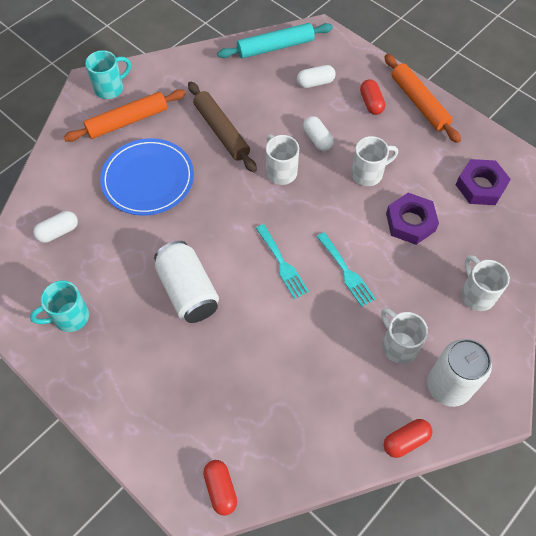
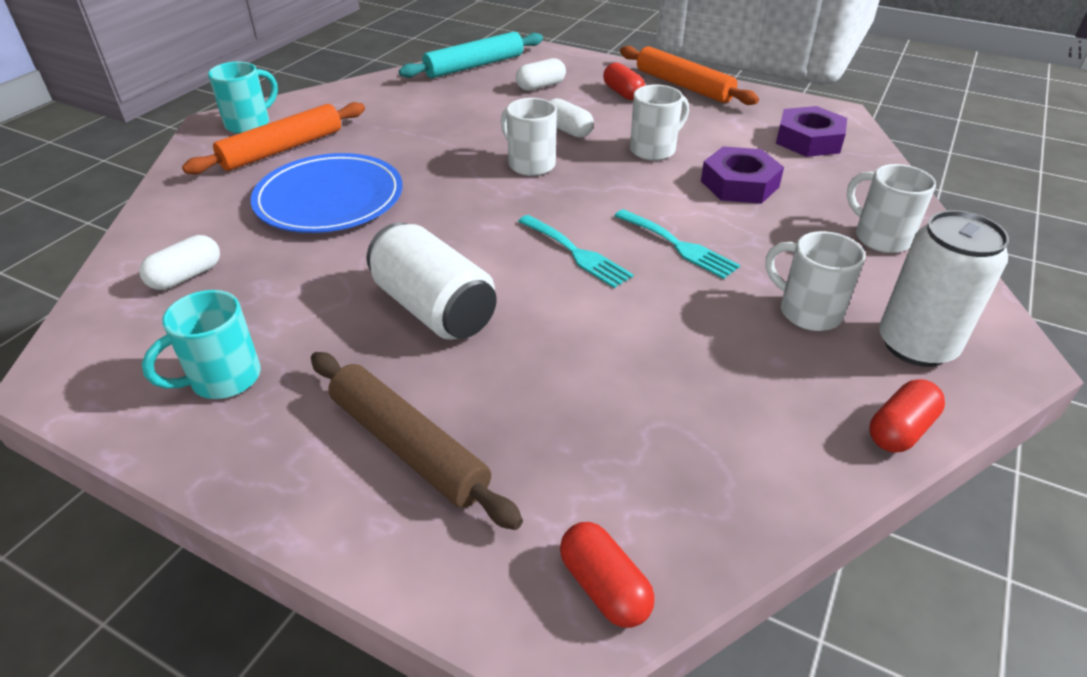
camera: 15 degrees left, 20 degrees down
(221, 131) = (428, 140): brown rolling pin -> brown rolling pin (409, 446)

